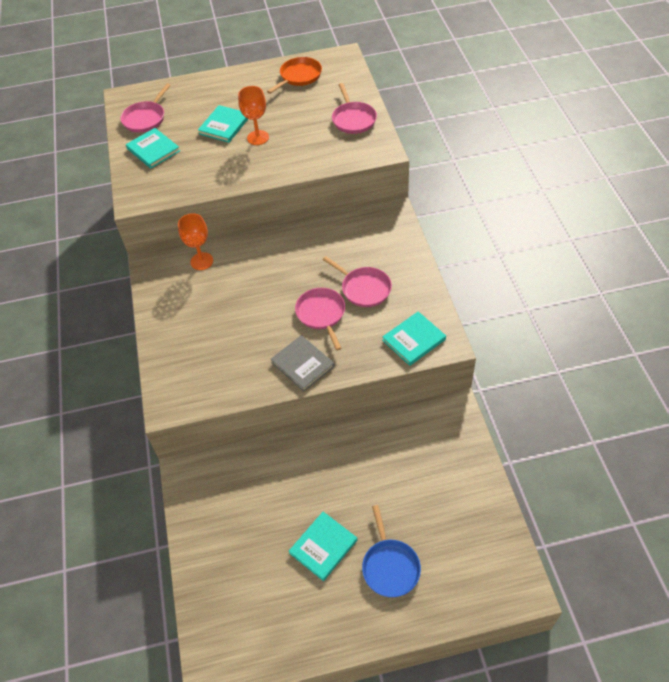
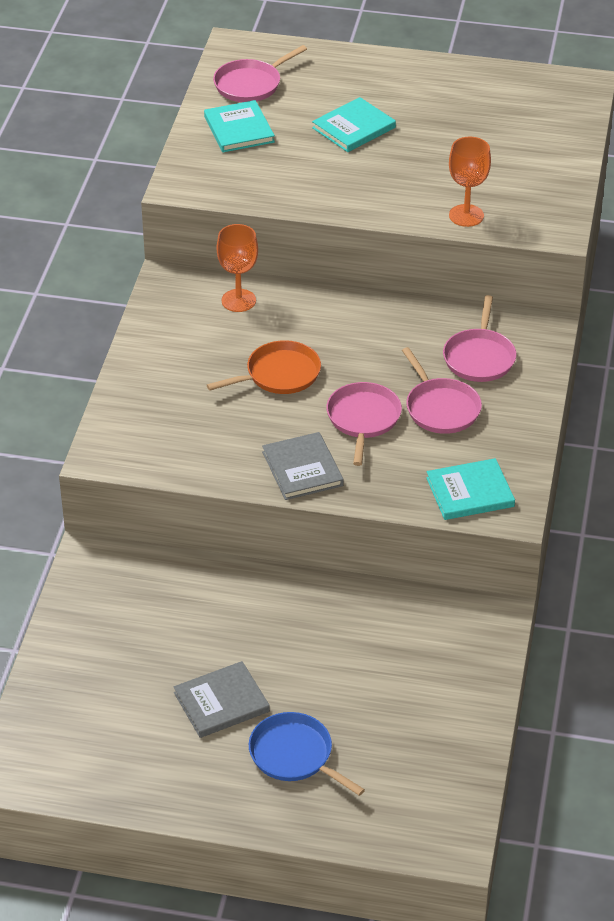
camera: 20 degrees right, 10 degrees down
(258, 137) = (391, 158): orange goblet -> orange goblet (466, 215)
(299, 76) = (500, 93): orange pan -> orange pan (279, 374)
(323, 546) = (221, 702): turquoise book -> grey book
(353, 119) = (542, 176): pink pan -> pink pan (479, 357)
(390, 566) = (294, 755): blue pan -> blue pan turned 120 degrees clockwise

